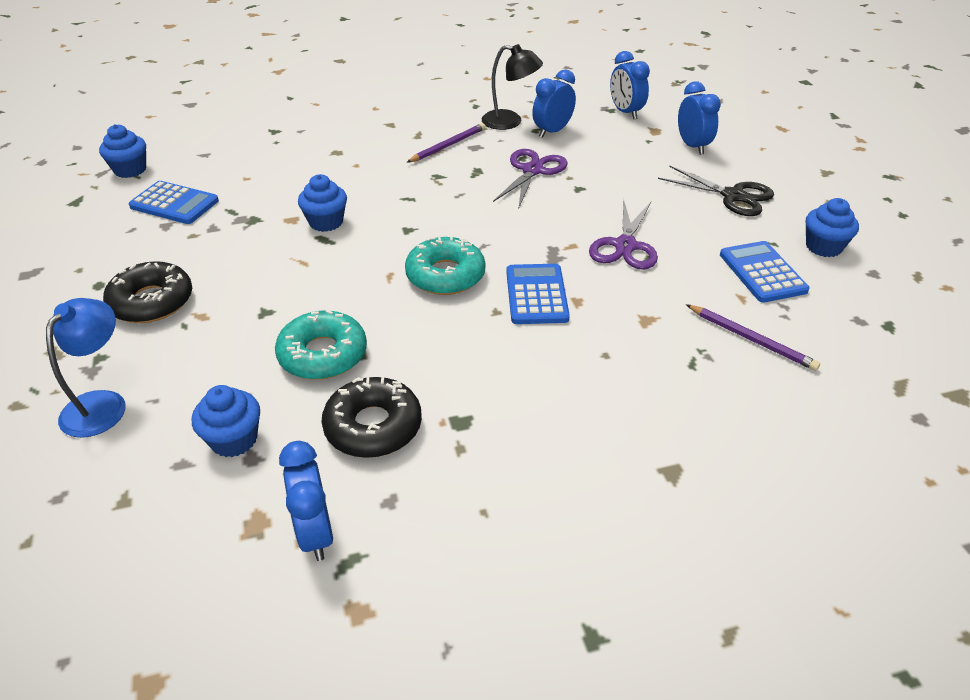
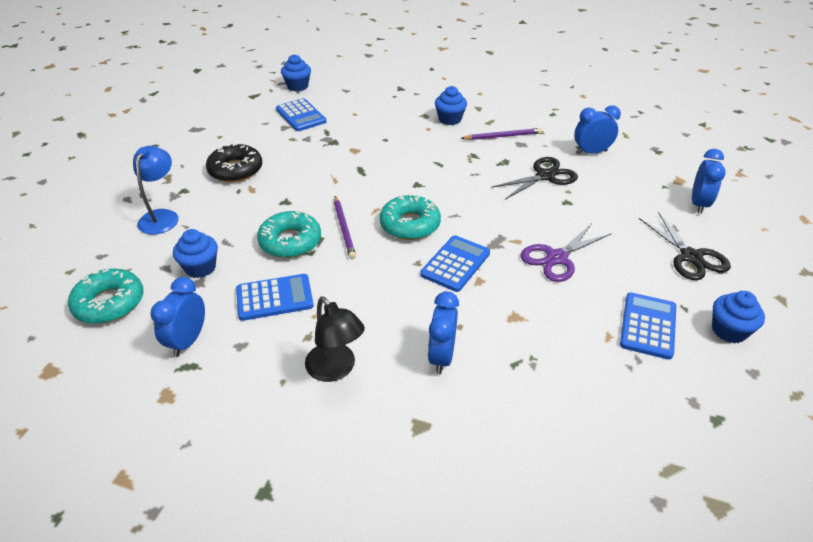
camera: 35 degrees right, 0 degrees up
(102, 404) = (162, 216): blue lamp -> blue lamp turned 45 degrees counterclockwise
(144, 549) = (109, 303): none -> turquoise donut
(326, 222) = (372, 160): blue cupcake -> blue cupcake (450, 119)
(373, 426) = (274, 298): black donut -> blue calculator
(510, 122) = (566, 134): black lamp -> black lamp (336, 369)
(532, 170) = (545, 176): purple scissors -> black scissors
(625, 112) = (669, 157): blue clock -> blue clock (441, 357)
(751, 339) = (581, 370): purple pencil -> purple pencil (344, 228)

